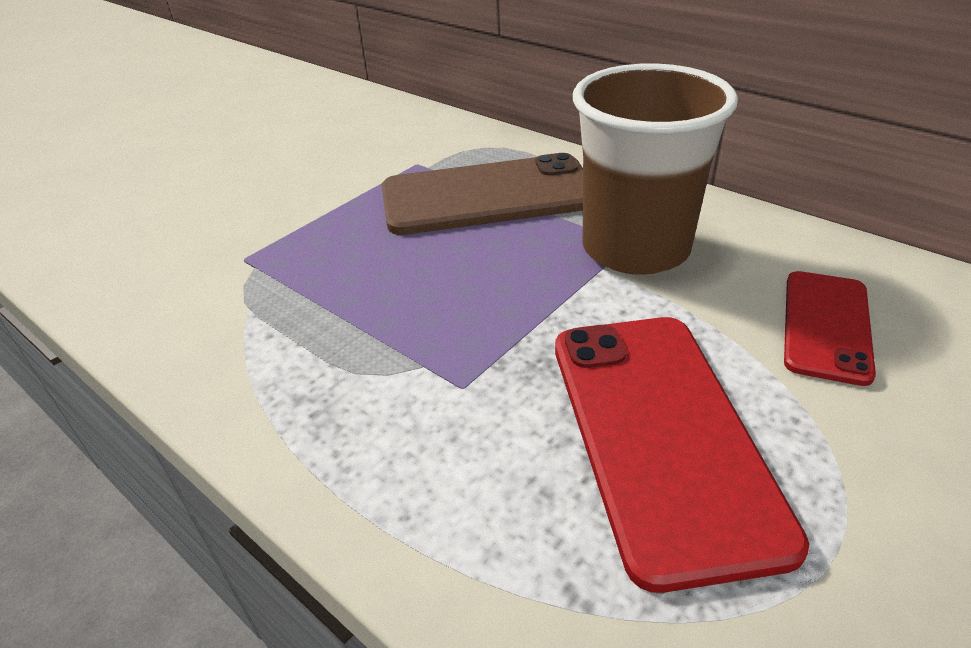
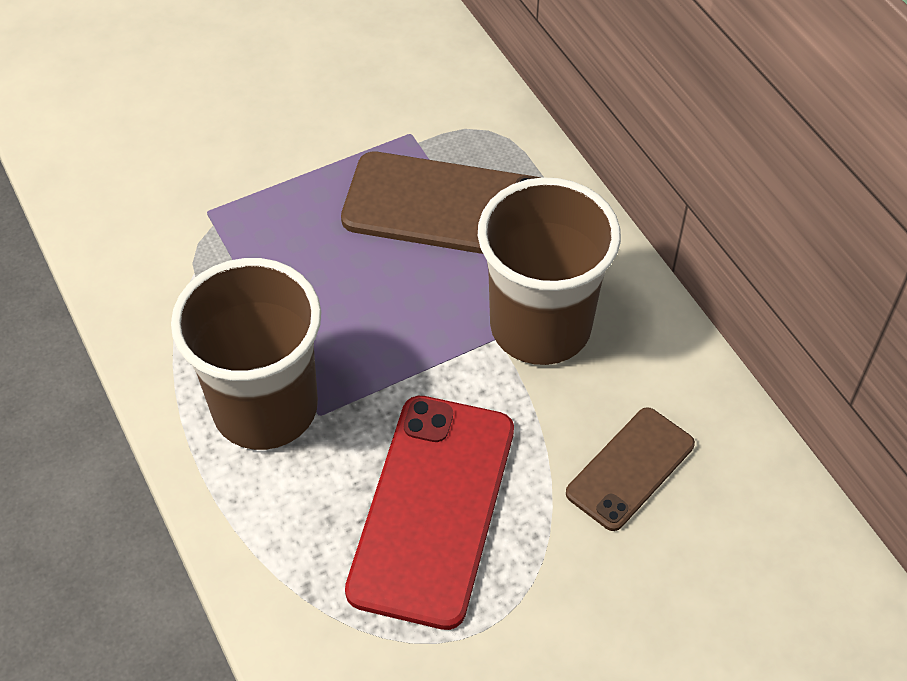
camera: 20 degrees right, 15 degrees up
(393, 401) = (265, 408): none -> brown cup
(826, 326) = (630, 469): red phone -> brown phone

